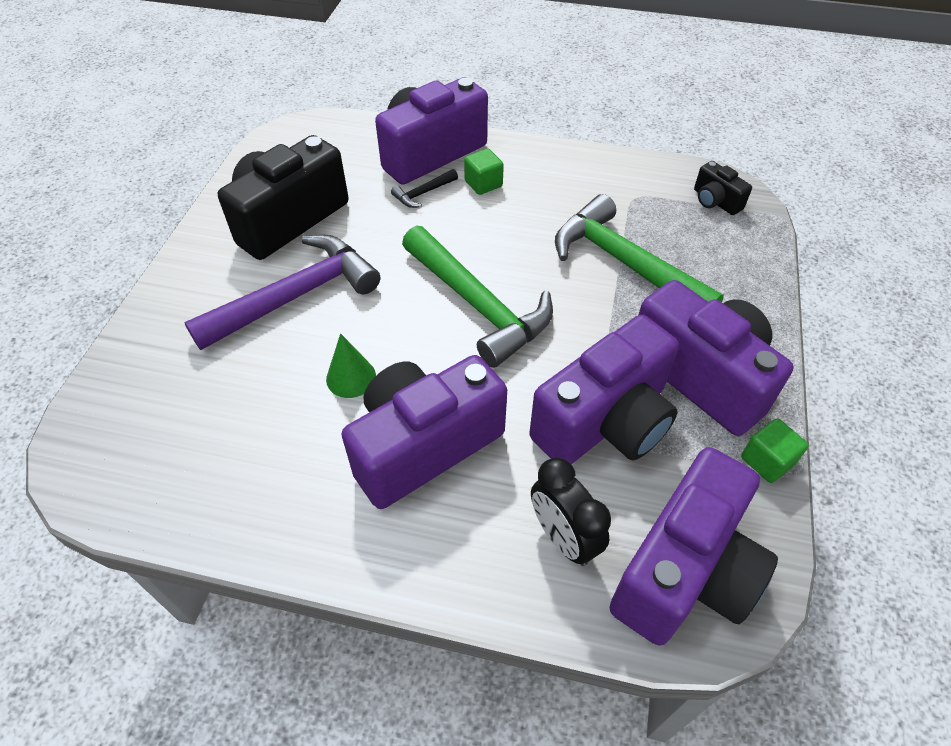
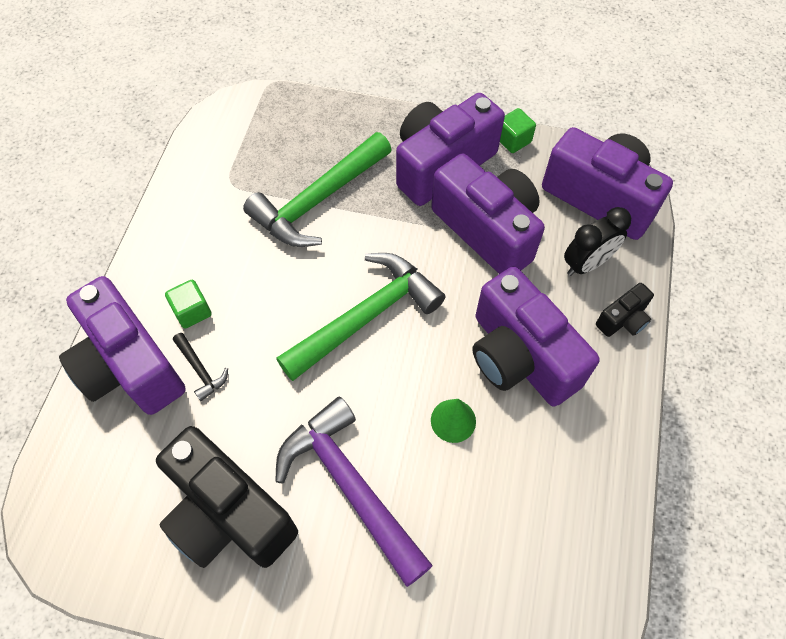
camera: 90 degrees left, 10 degrees up
(715, 201) = (243, 125): black camera -> black camera (623, 320)

